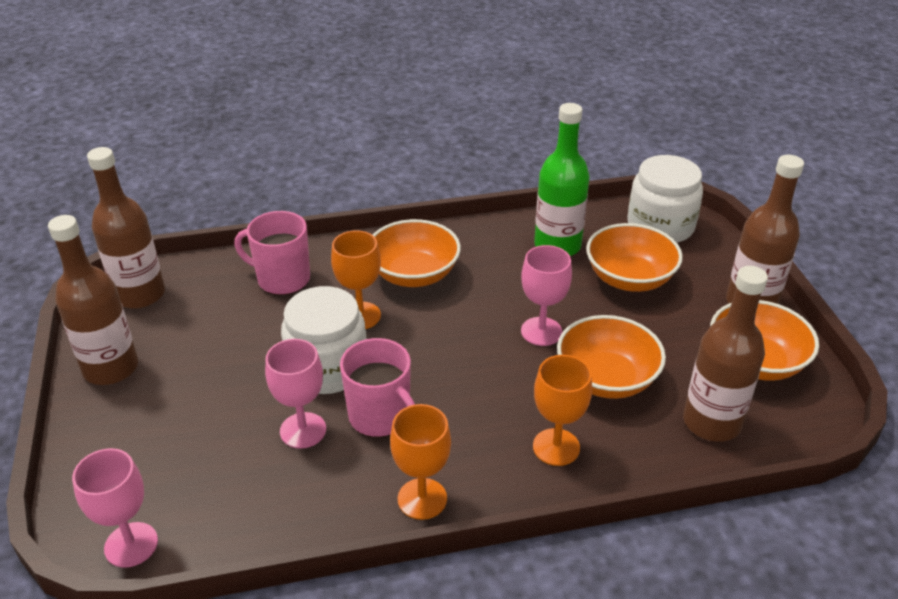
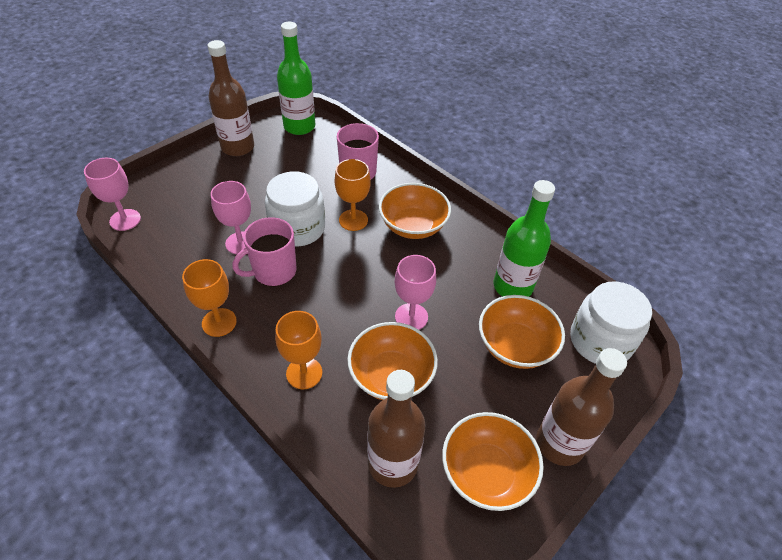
camera: 55 degrees right, 10 degrees up
(140, 294) = (299, 126): brown bottle -> green bottle
(380, 416) = (273, 271): pink mug -> pink mug turned 45 degrees clockwise

